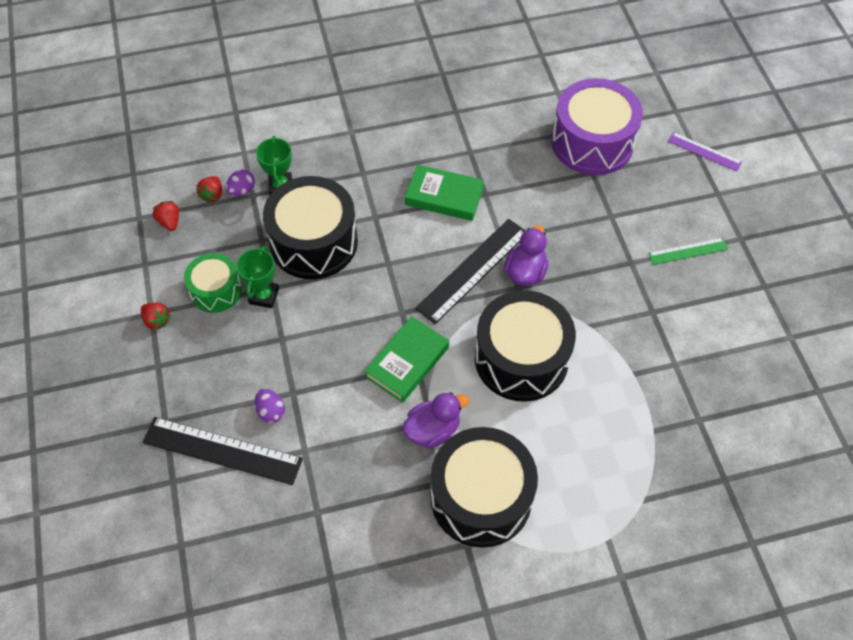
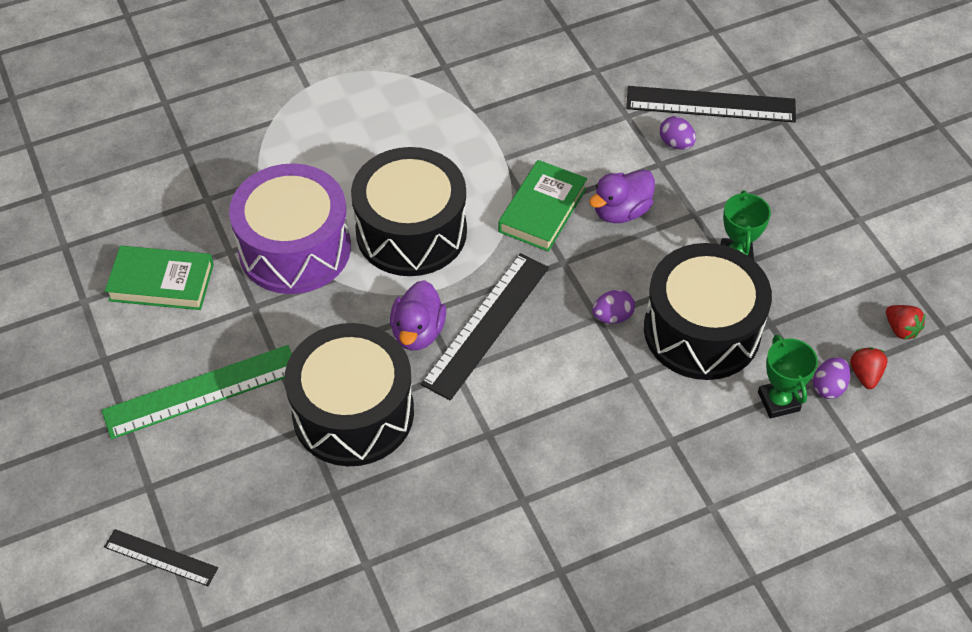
camera: 170 degrees right, 5 degrees down
(157, 321) = (847, 212): red strawberry -> none
(216, 290) = (797, 254): green drum -> none
(376, 262) = (612, 316): none -> purple egg
(433, 430) = (498, 150): purple duck -> purple duck (621, 211)
(444, 196) = (545, 421): green book -> green book (161, 282)
(481, 497) = (437, 102): black drum -> black drum (353, 413)
(592, 142) = (337, 546): purple drum -> purple drum (295, 248)
(688, 251) = (201, 392): green ruler -> green ruler, size x1.79
(704, 151) = (160, 557): purple ruler -> black ruler

